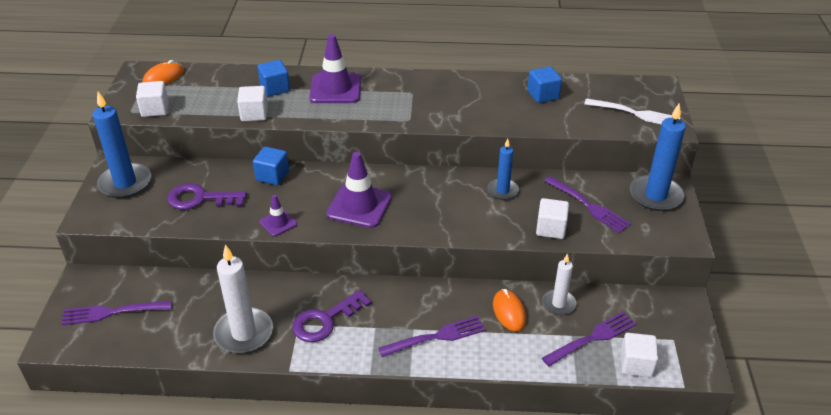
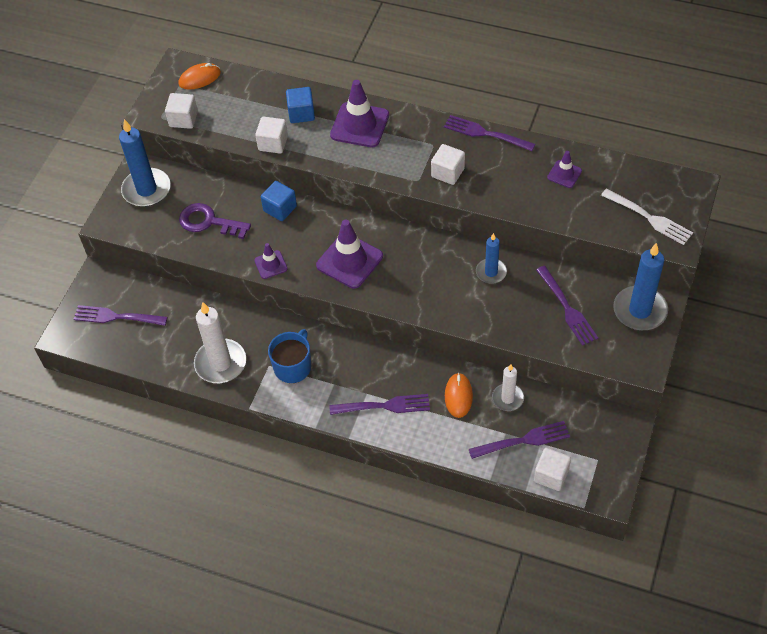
camera: 20 degrees right, 15 degrees up
(325, 320) = (293, 366): purple key -> blue mug
(457, 78) = (486, 133): none -> purple fork
(543, 95) = (564, 174): blue cube -> purple traffic cone
(550, 229) = (519, 326): white cube -> white cube (448, 172)

